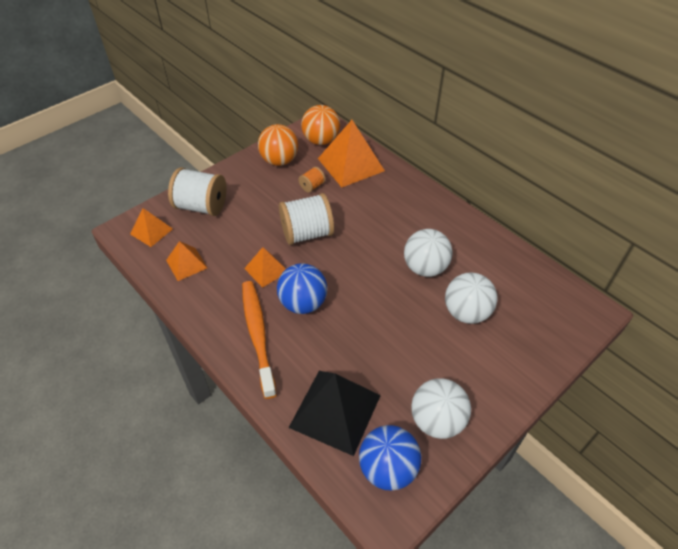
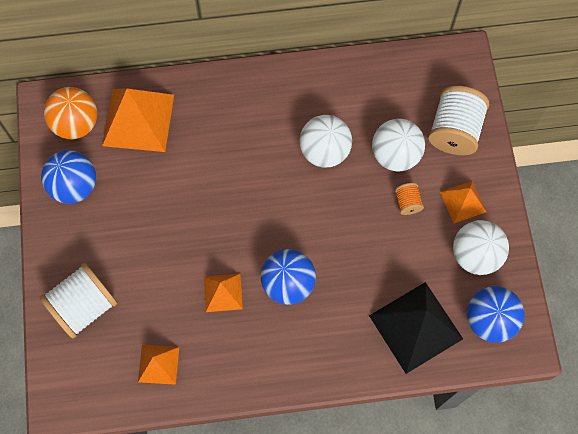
camera: 55 degrees left, 20 degrees up
(151, 231) = (83, 377): orange pyramid -> orange pyramid (463, 201)
(258, 335) = (295, 345): orange toothbrush -> none
(279, 161) = (74, 186): orange ball -> blue ball
(307, 233) = (204, 226): white spool -> white spool (454, 131)
(312, 186) = (141, 179): orange spool -> orange spool (407, 203)

